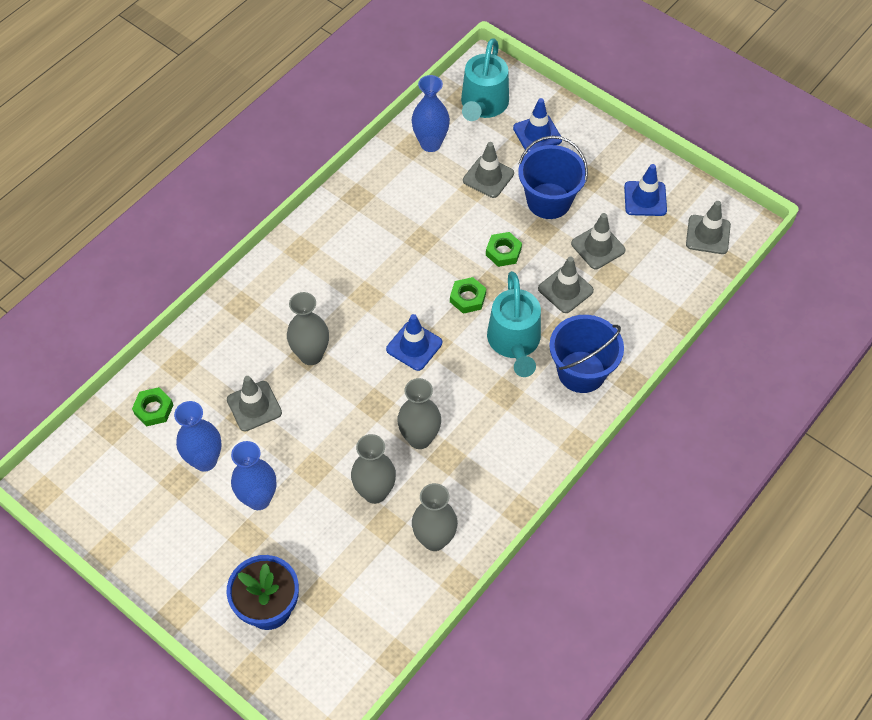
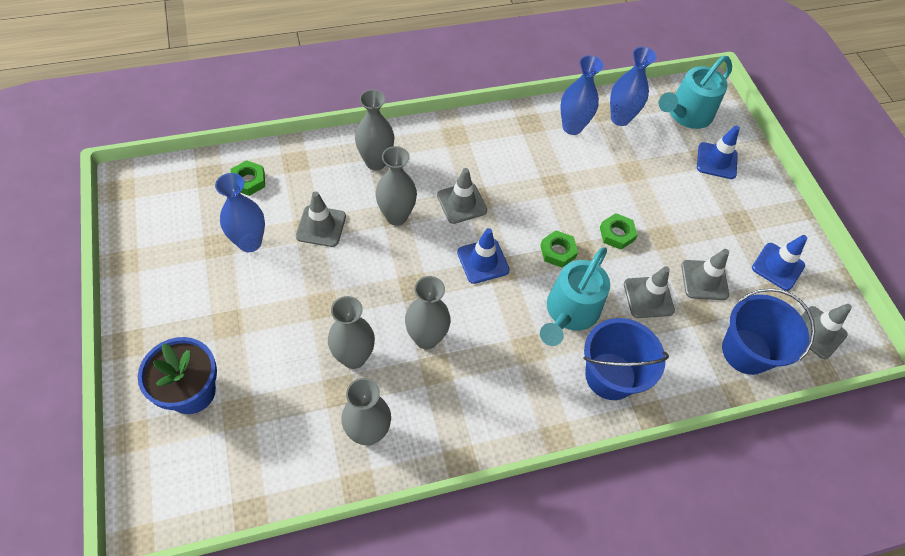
camera: 30 degrees right, 0 degrees up
(252, 319) = (375, 162): none -> grey vase
(258, 499) = (261, 299): blue vase -> blue vase (572, 127)
(488, 177) = (649, 169): grey traffic cone -> grey traffic cone (461, 203)
(549, 201) = (687, 217): blue bucket -> blue bucket (746, 351)

